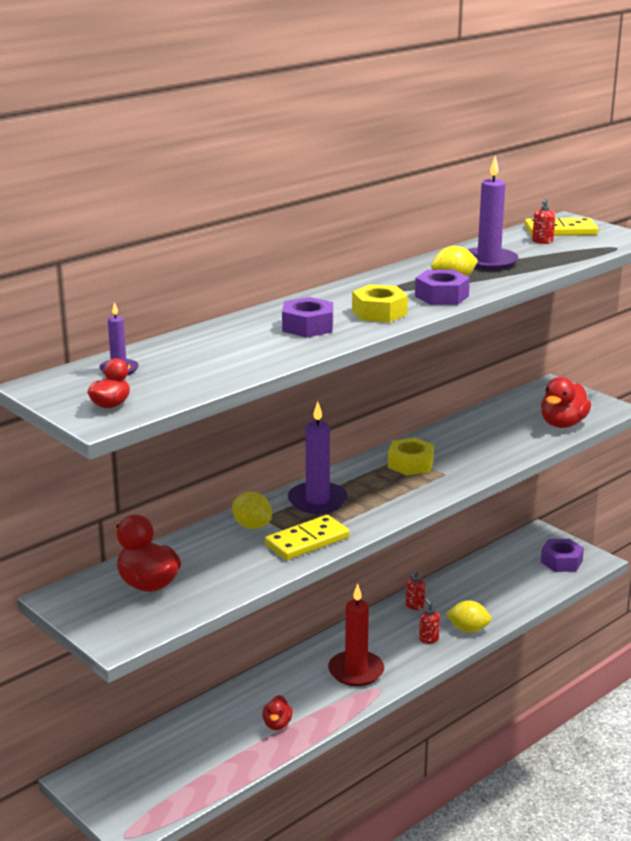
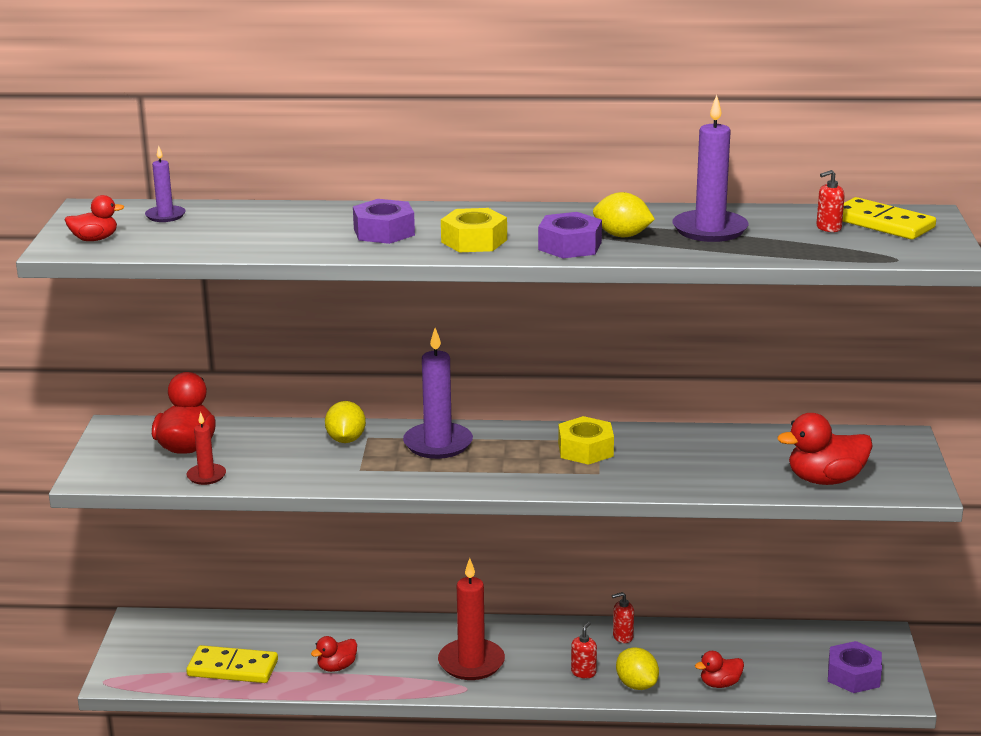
camera: 45 degrees right, 0 degrees up
(206, 596) = (206, 476): none -> red candle
(307, 541) = (362, 472): yellow domino -> yellow domino (232, 668)
(508, 603) = (720, 684): none -> red duck

